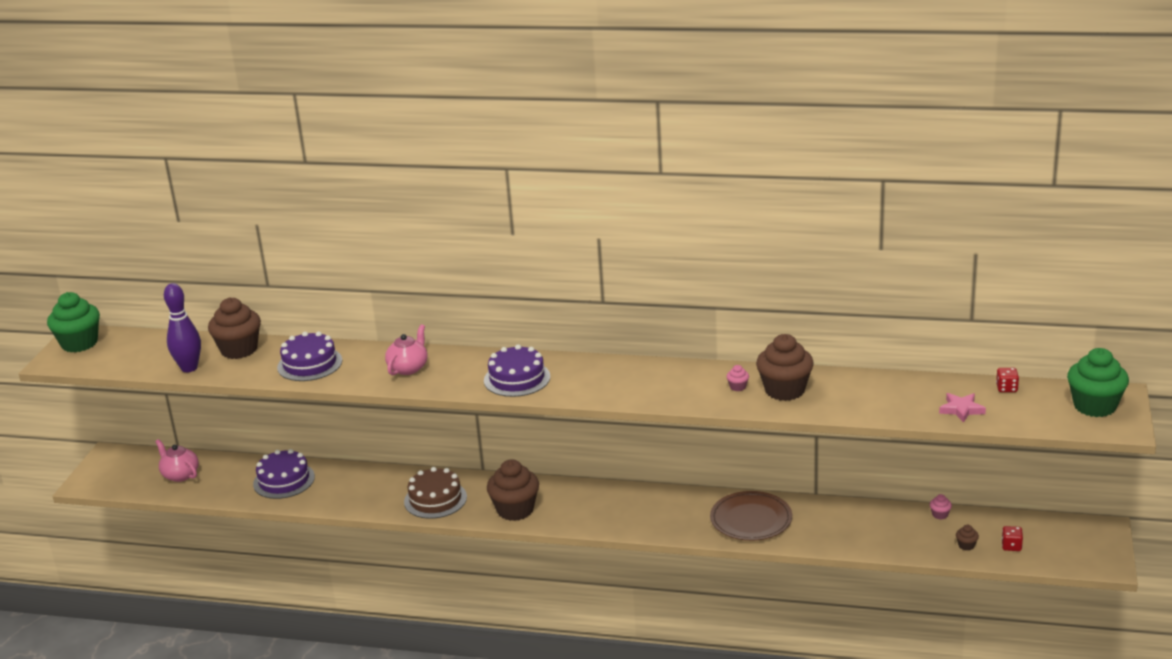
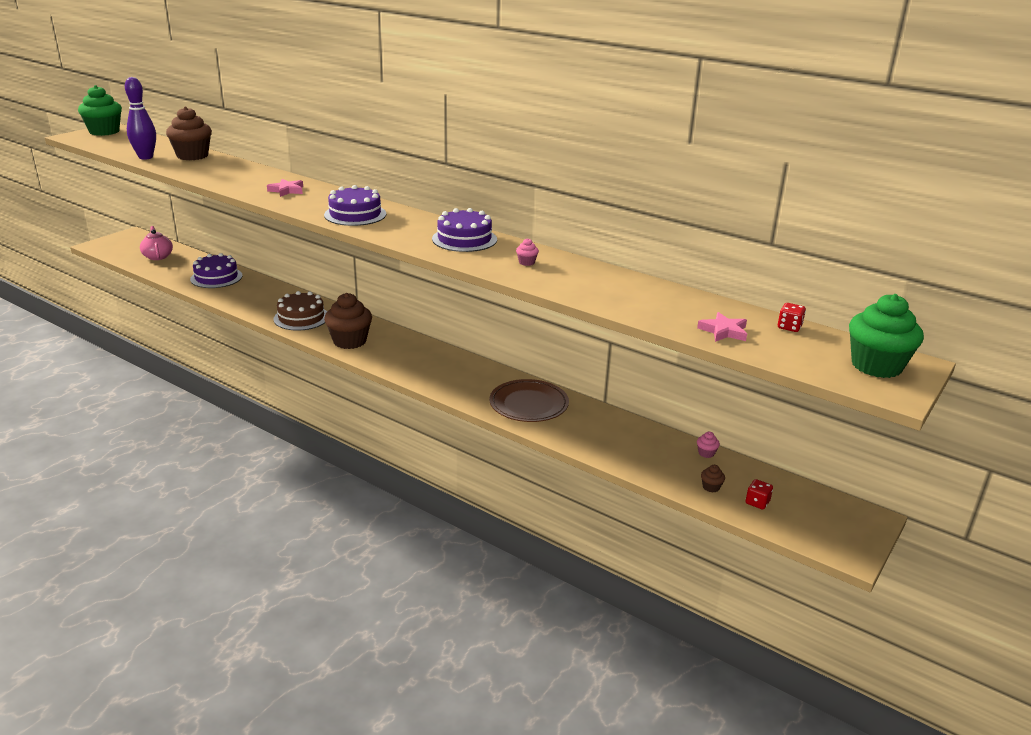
camera: 20 degrees right, 0 degrees up
(309, 364) = (224, 173): purple cake -> purple cake (464, 239)
(408, 368) = (287, 190): pink teapot -> pink star
(784, 390) = (566, 275): brown cupcake -> none

